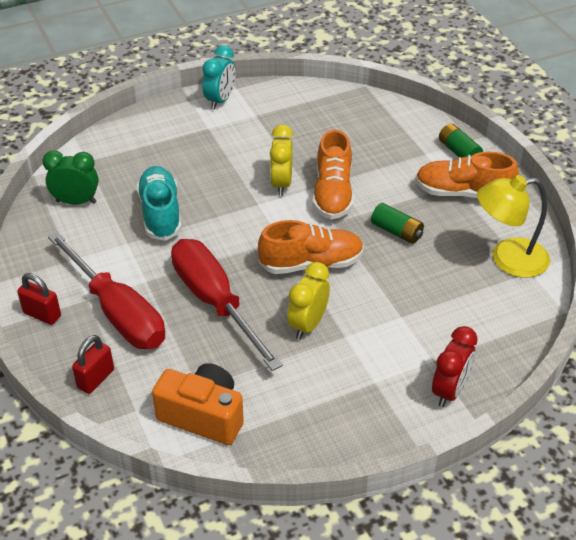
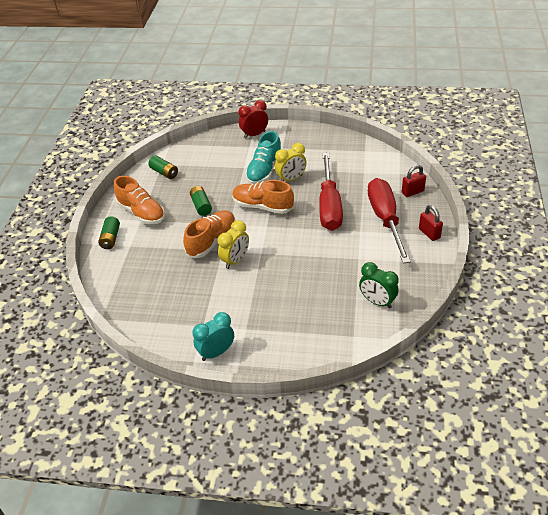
camera: 145 degrees left, 0 degrees up
(160, 214) = (326, 270): turquoise shoe -> turquoise shoe (264, 171)
(203, 416) = (369, 161): orange camera -> none
(508, 259) = (164, 172): yellow lamp -> green battery

